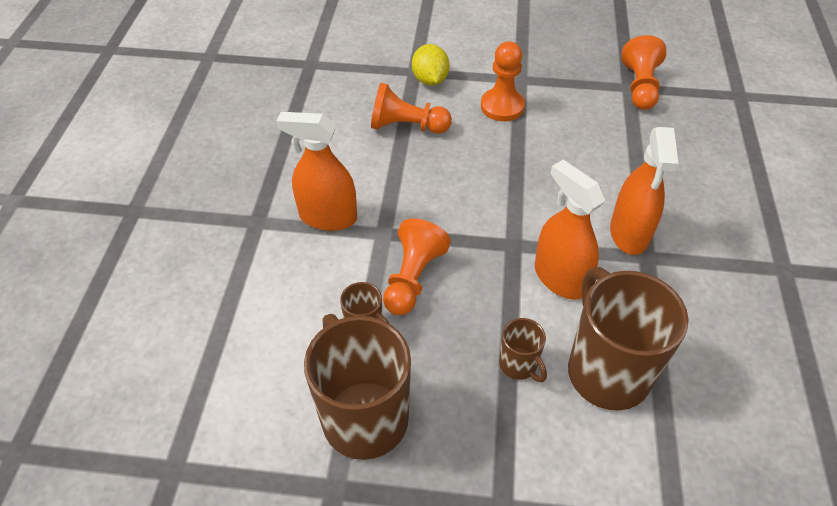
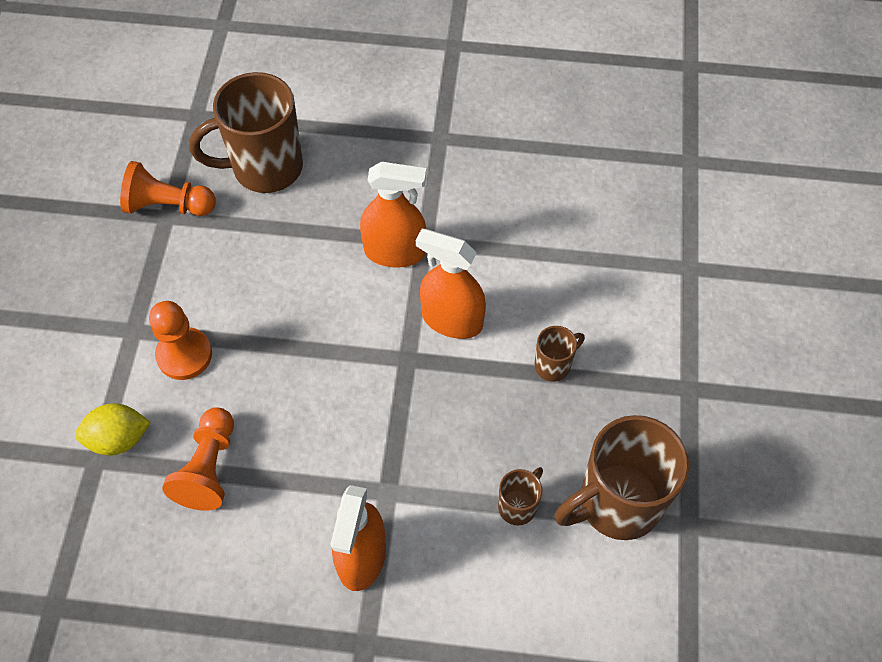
camera: 90 degrees left, 10 degrees up
(413, 278) = (452, 459): orange pawn -> none
(560, 278) = (452, 320): orange spray bottle -> orange spray bottle turned 60 degrees clockwise
(606, 370) = (555, 294): brown mug -> brown mug (265, 168)

